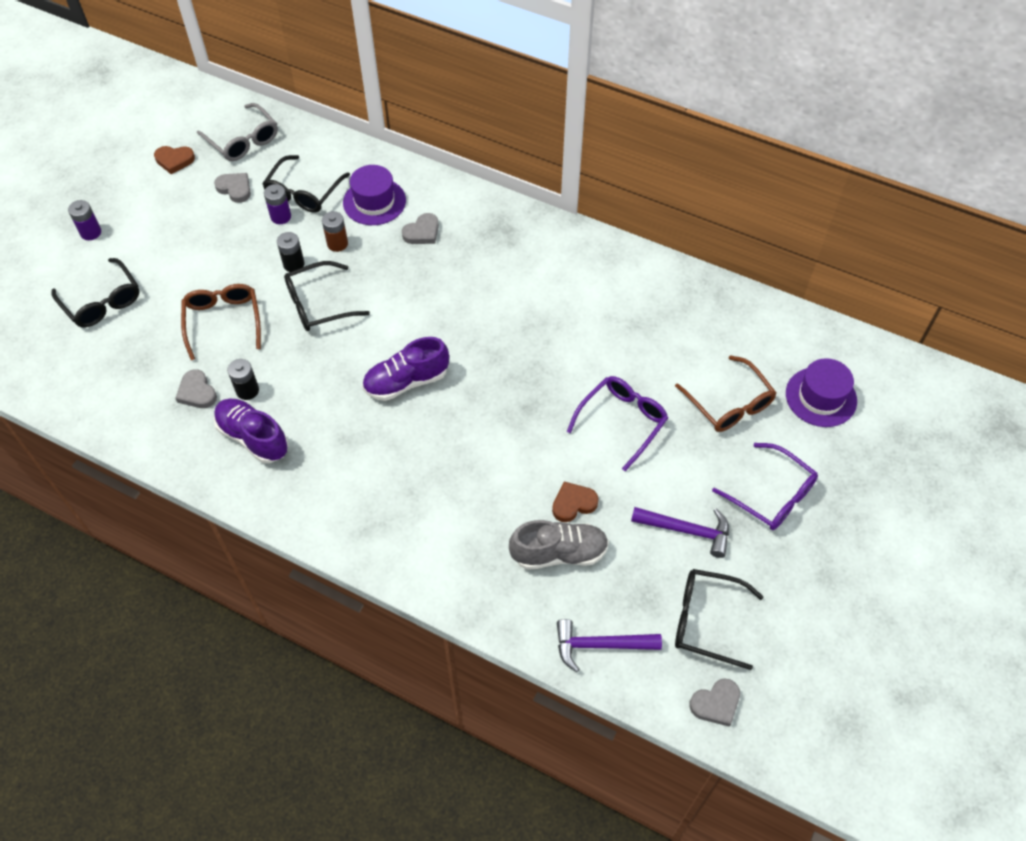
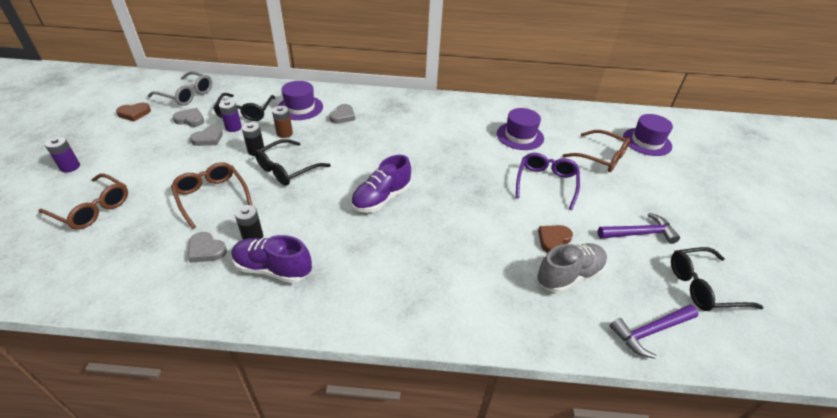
camera: 25 degrees left, 15 degrees down
(102, 301) = (92, 208): black glasses -> brown glasses
(641, 334) = (520, 136): none -> purple hat
(716, 703) = (763, 343): grey heart -> grey heart (208, 138)
(771, 495) = (669, 198): purple glasses -> none

